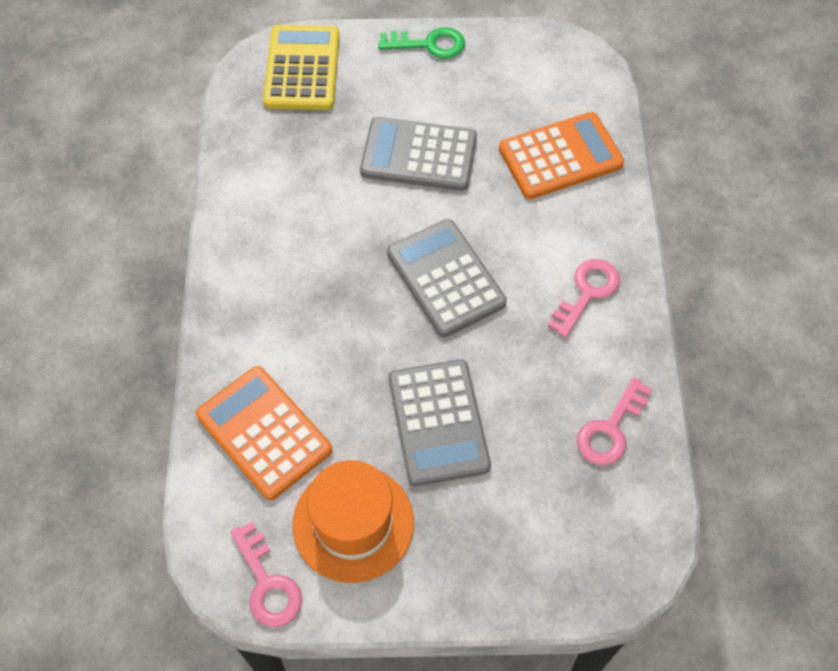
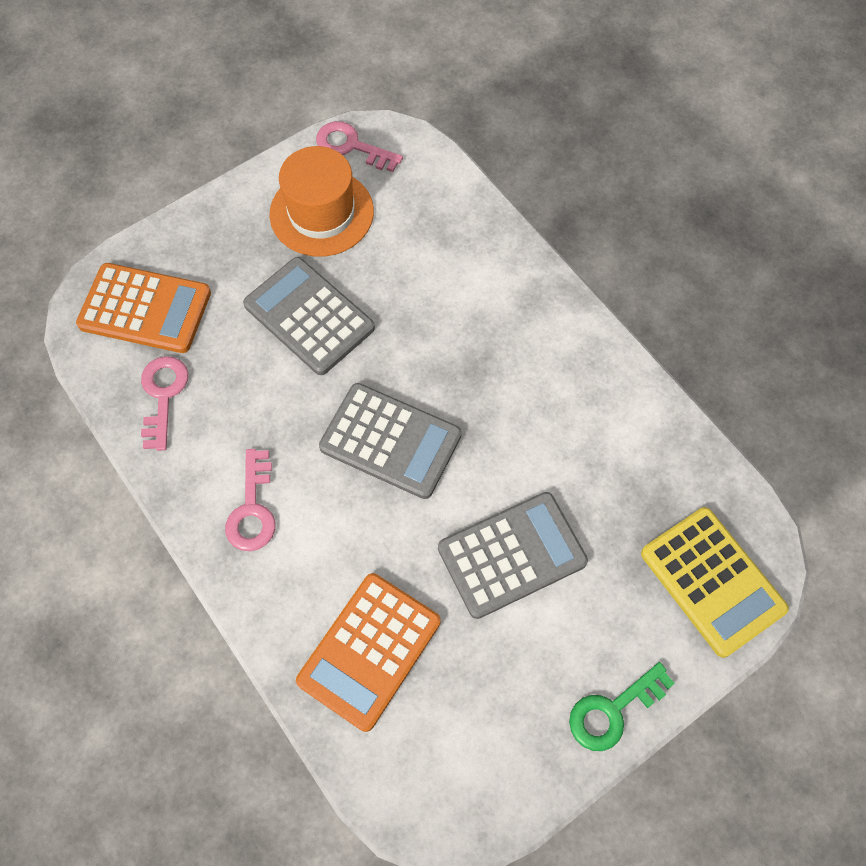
camera: 145 degrees right, 5 degrees up
(264, 433) = (437, 231): orange calculator -> orange calculator (145, 309)

